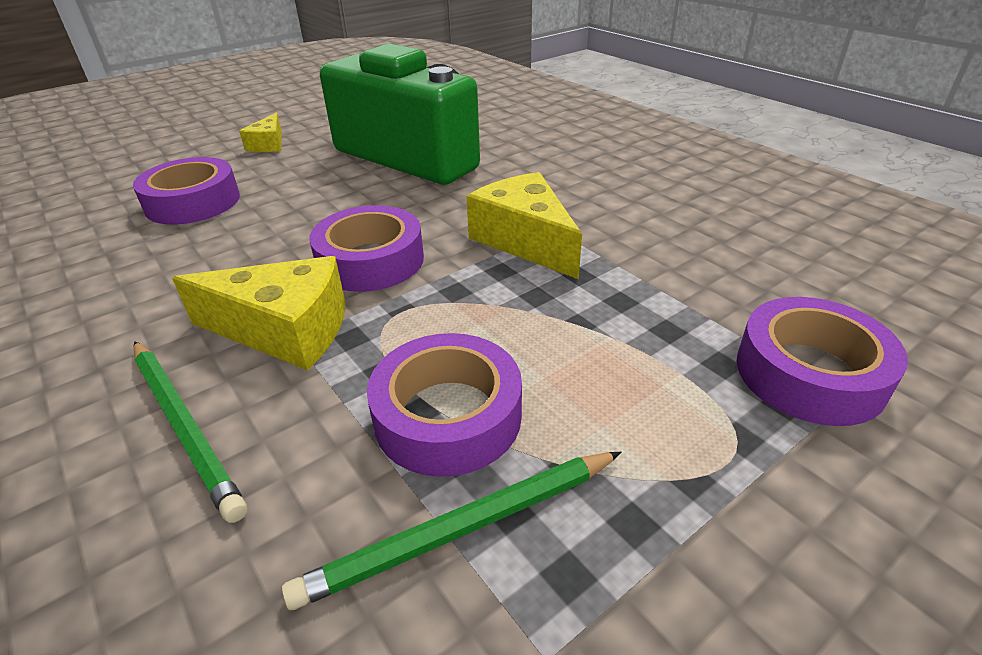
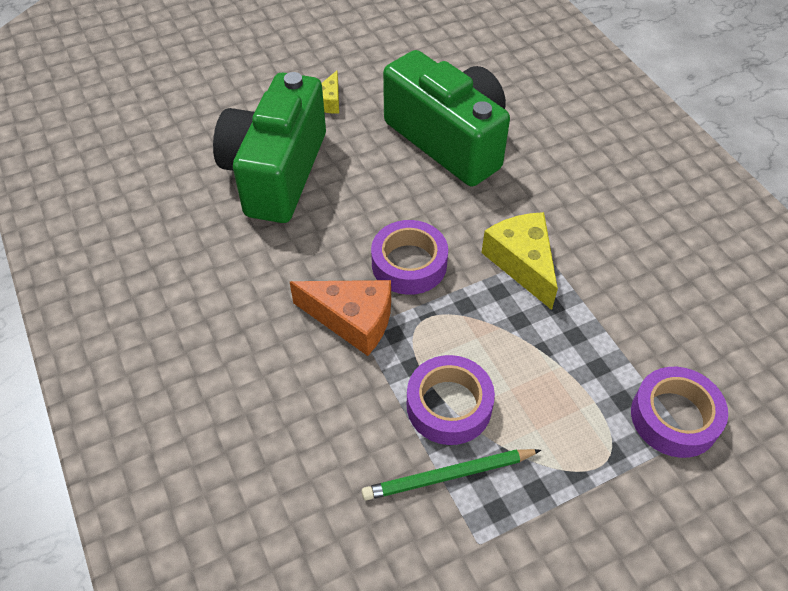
camera: 10 degrees right, 15 degrees up
(185, 426) = (300, 383): green pencil -> none
(193, 202) = (276, 172): purple tape -> green camera
(285, 330) = (352, 320): yellow cheese -> orange cheese

